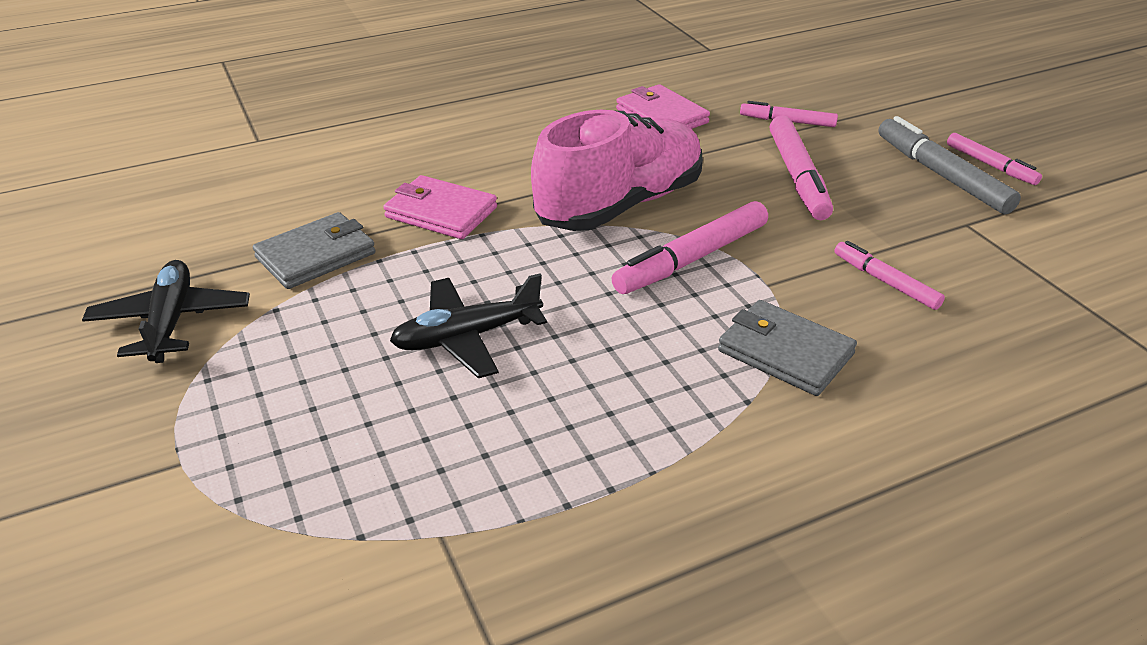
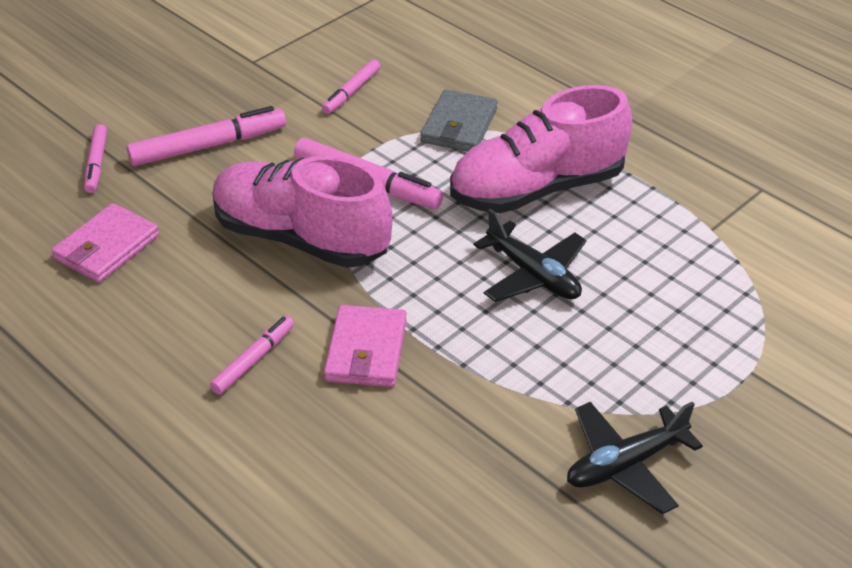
camera: 110 degrees left, 5 degrees up
(316, 255) = (479, 410): grey wallet -> none
(619, 385) = (537, 189): none -> pink shoe
(941, 175) = (177, 75): grey marker -> none
(990, 165) = (151, 52): pink marker -> pink marker (254, 360)

